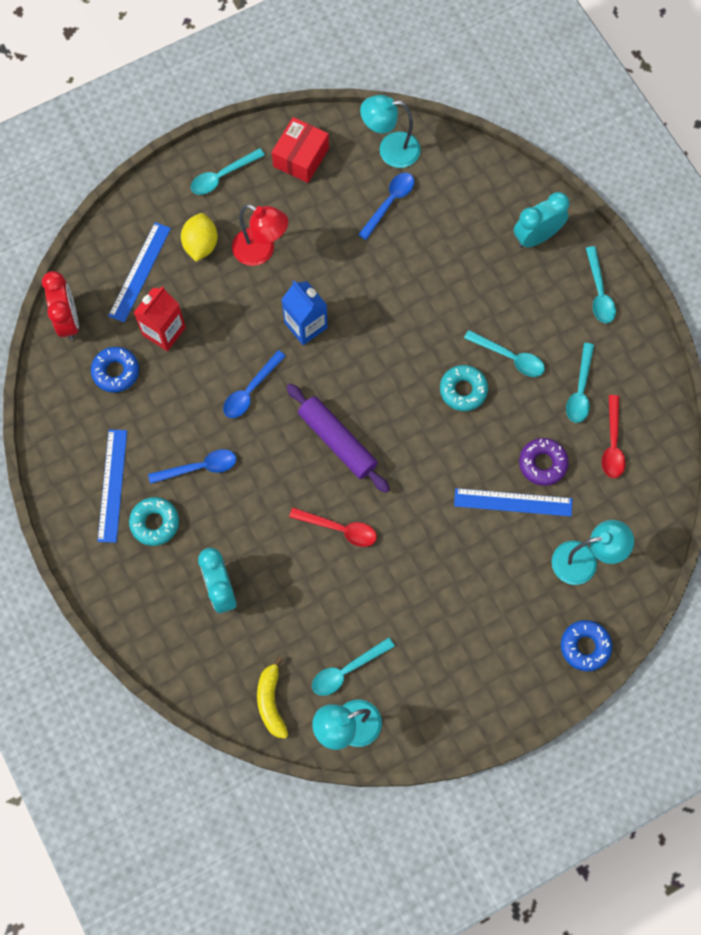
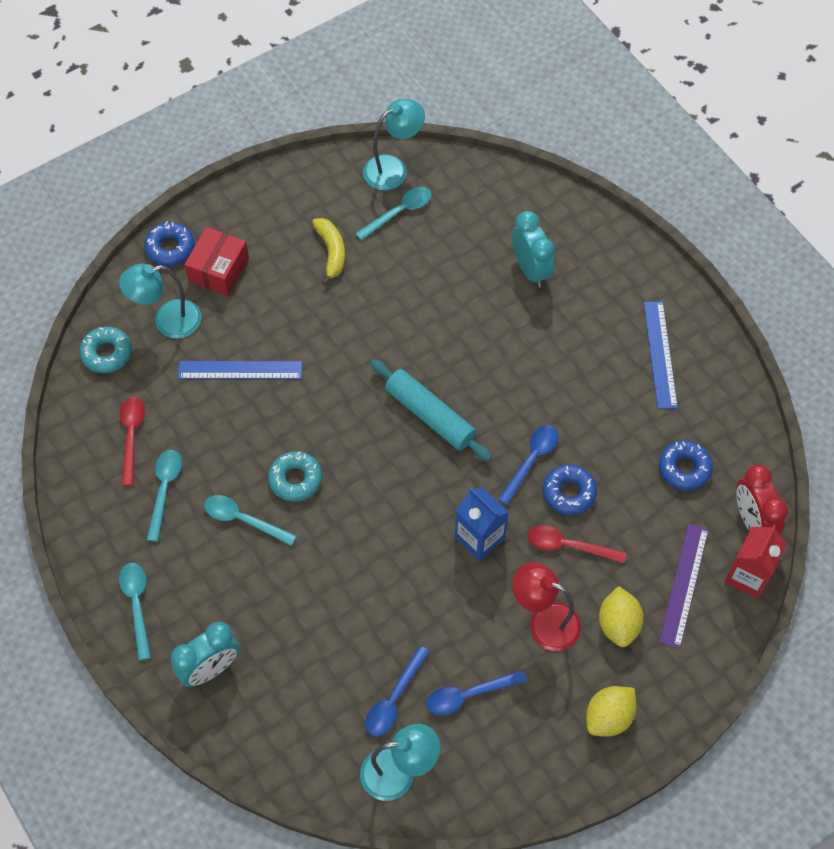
camera: 175 degrees right, 10 degrees down
(140, 272) = (684, 585): blue ruler -> purple ruler
(155, 523) = (608, 323): turquoise donut -> turquoise donut (107, 353)
(164, 331) = (640, 517): red carton -> red carton (748, 575)
(199, 467) = (573, 378): blue spoon -> blue spoon (469, 695)
(222, 176) = (608, 717): turquoise spoon -> yellow lemon
(222, 358) = (569, 493): none -> blue donut
(271, 701) = (467, 183): yellow banana -> yellow banana (331, 252)
(301, 157) = (513, 752): red box -> red box (219, 270)
(337, 441) = (430, 415): purple rolling pin -> turquoise rolling pin
(339, 529) = (419, 331): red spoon -> red spoon (568, 546)
(542, 463) = (208, 410): purple donut -> none

